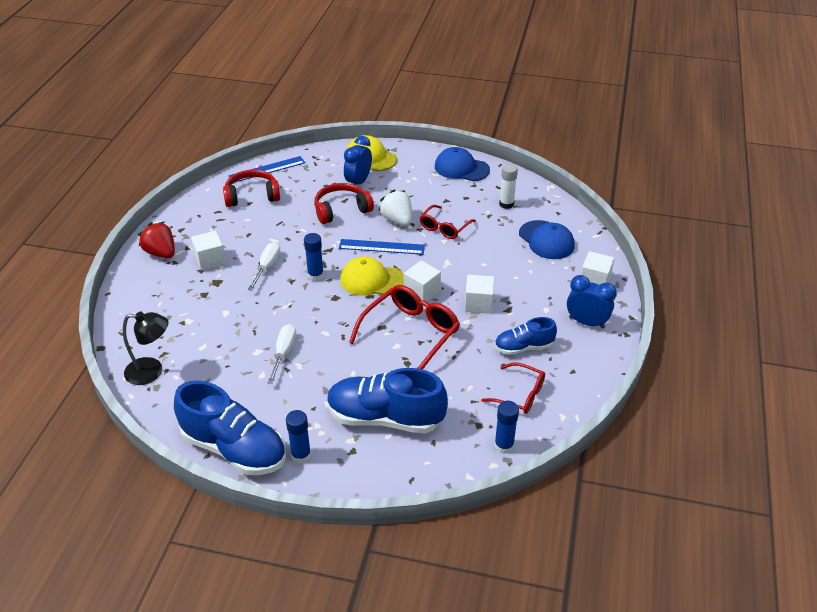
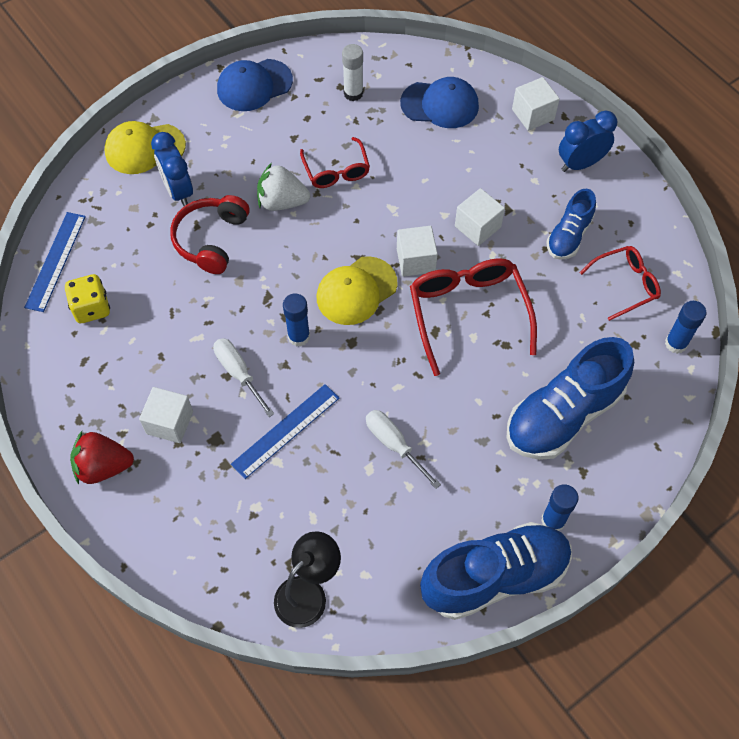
camera: 50 degrees left, 20 degrees up
(252, 196) = (91, 308): red headphones -> yellow dice
(381, 247) = (311, 246): blue ruler -> blue ruler (285, 430)

